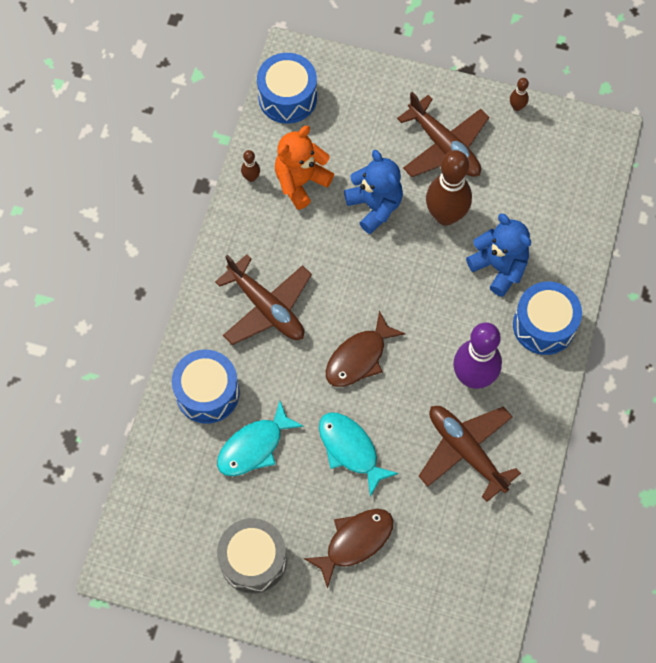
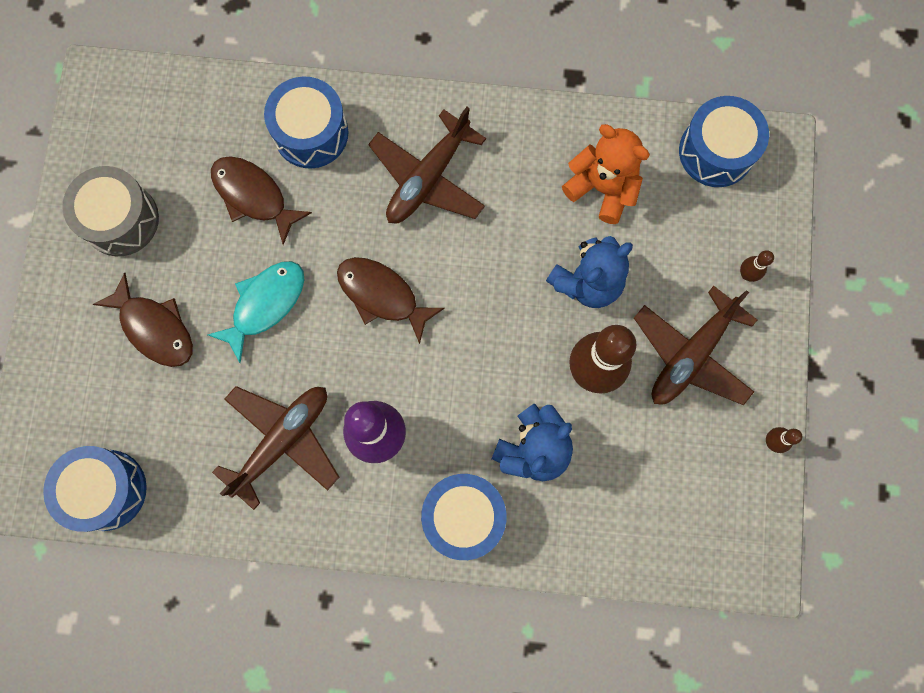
camera: 80 degrees right, 10 degrees up
(251, 177) = (595, 129): brown bowling pin -> brown bowling pin (746, 274)
(254, 446) = (253, 196): turquoise fish -> brown fish
(486, 596) = (106, 490): none -> blue drum

